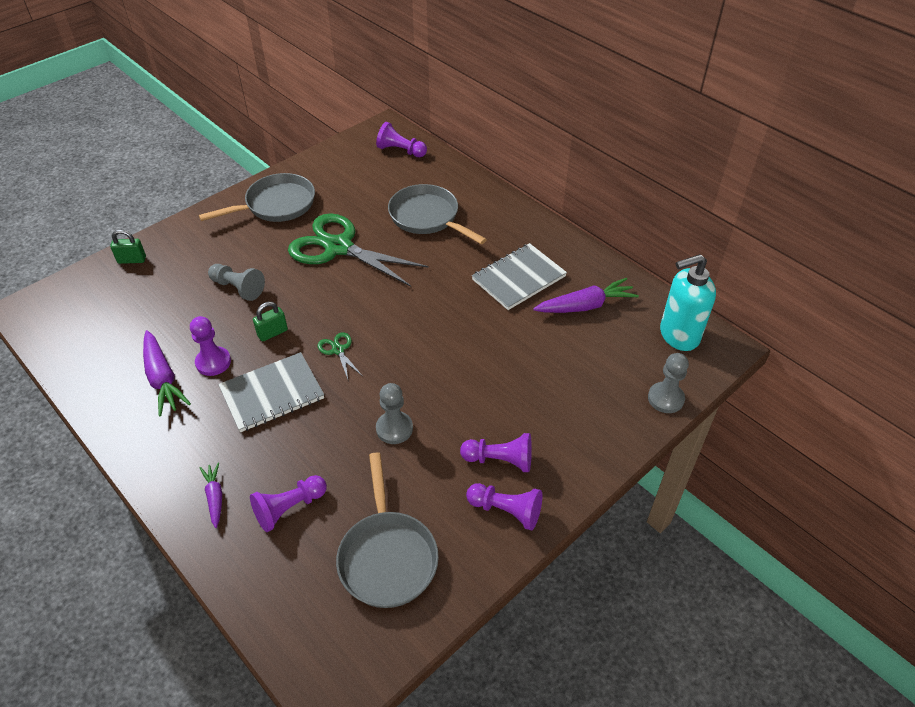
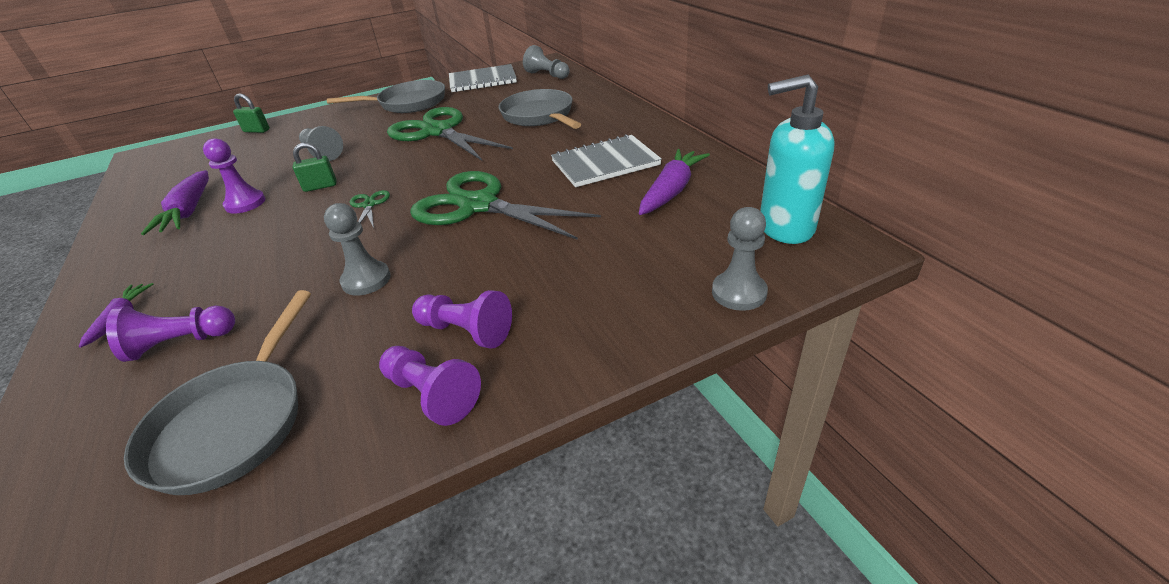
camera: 20 degrees right, 10 degrees down
(272, 393) = (272, 233): grey notebook -> grey notebook (482, 81)
(401, 151) = (547, 75): purple pawn -> grey pawn
(436, 339) = (478, 205): none -> green scissors
(585, 306) = (671, 191): purple carrot -> purple carrot turned 60 degrees counterclockwise

